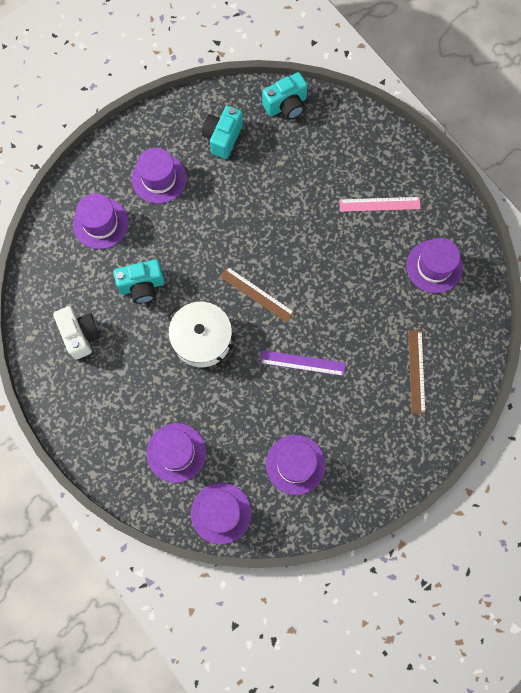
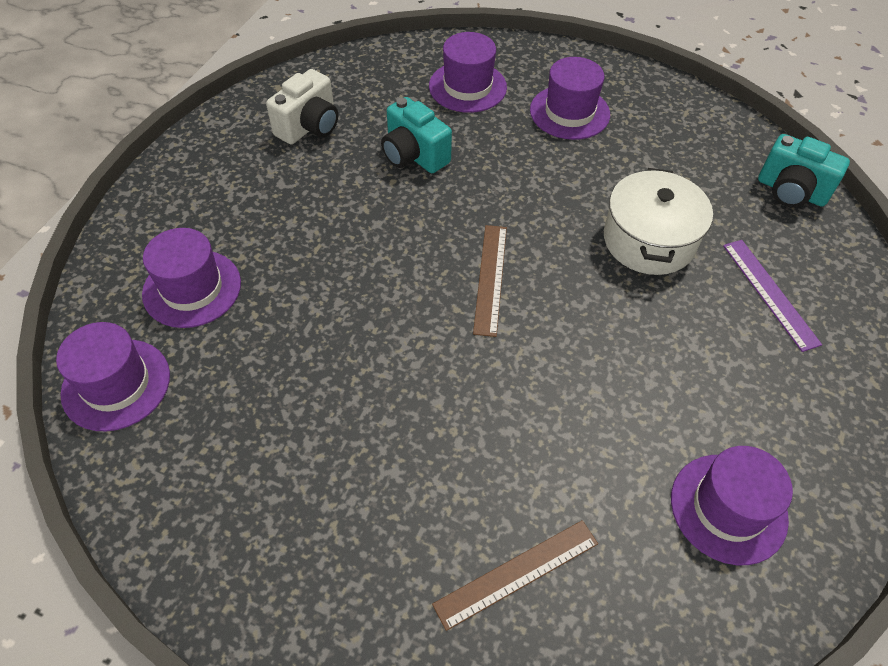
camera: 60 degrees right, 20 degrees down
(202, 339) = (380, 246): white pot -> white pot (649, 240)
(223, 138) = (680, 148): turquoise camera -> none
(295, 464) = (242, 452): purple hat -> none
(302, 363) = (421, 384): purple ruler -> purple ruler (770, 293)
(379, 204) = (759, 371): pink ruler -> none

